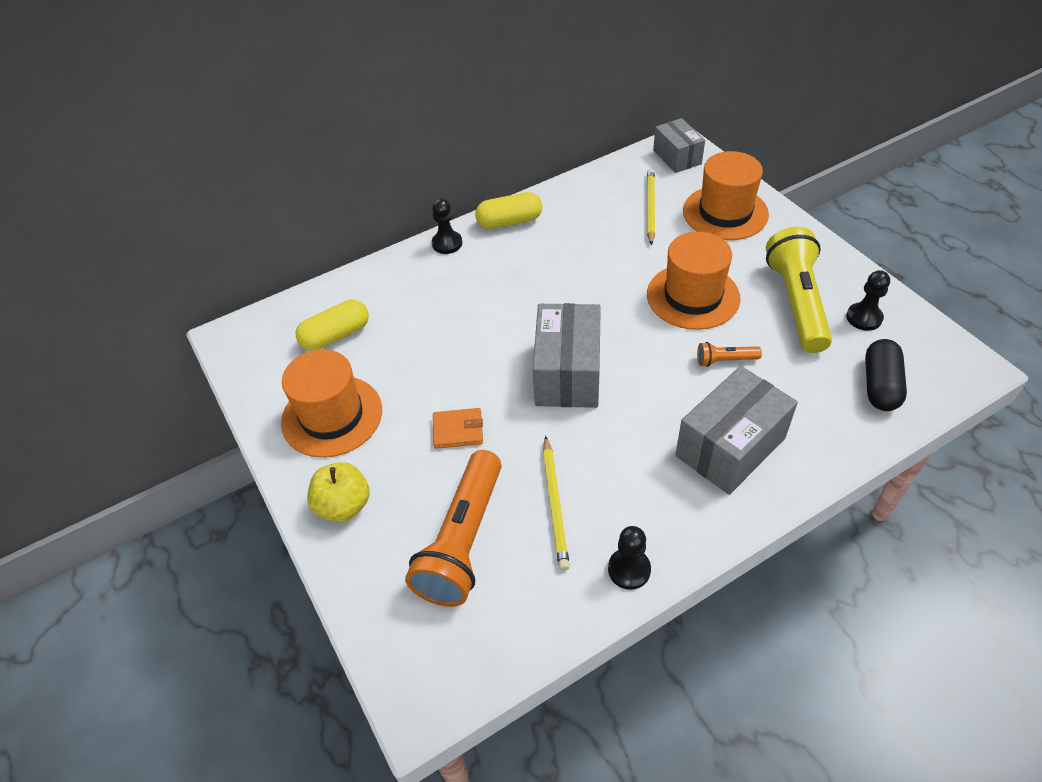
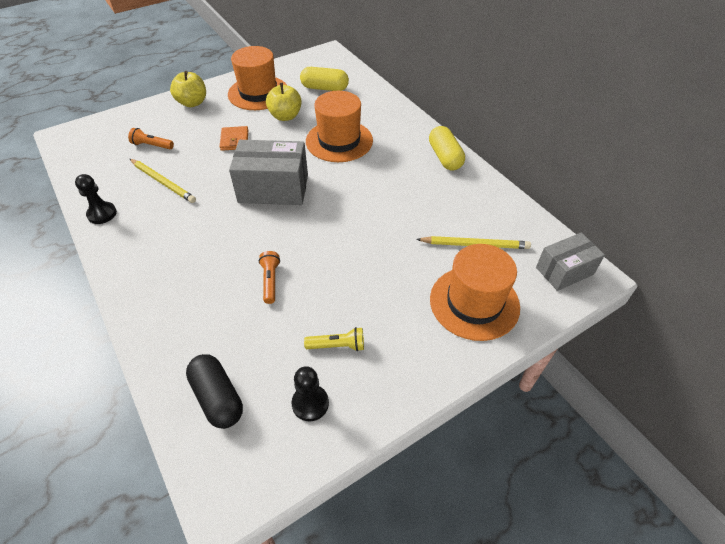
camera: 85 degrees right, 0 degrees up
(336, 335) = (324, 88): yellow capsule -> yellow capsule turned 45 degrees counterclockwise
(403, 375) = (285, 116): none -> yellow apple
(447, 243) = (416, 127): black pawn -> none
(462, 541) = (152, 145): orange flashlight -> orange flashlight, size x0.44
(555, 504) = (163, 182): yellow pencil -> yellow pencil turned 135 degrees counterclockwise
(693, 296) = (350, 266): orange hat -> orange hat (339, 141)
(730, 447) = (180, 275): grey box -> none
(796, 302) = (337, 346): yellow flashlight -> yellow flashlight, size x0.44
(880, 385) = (218, 398): black capsule -> black capsule turned 45 degrees clockwise

